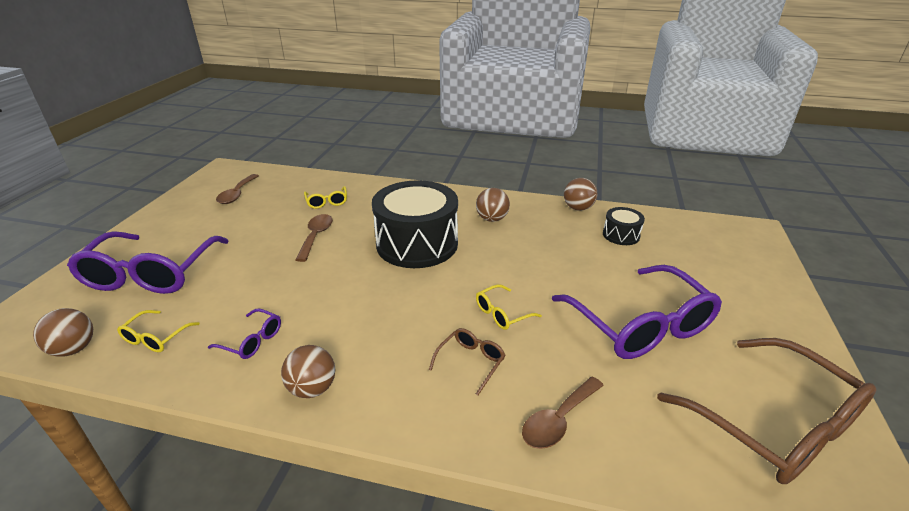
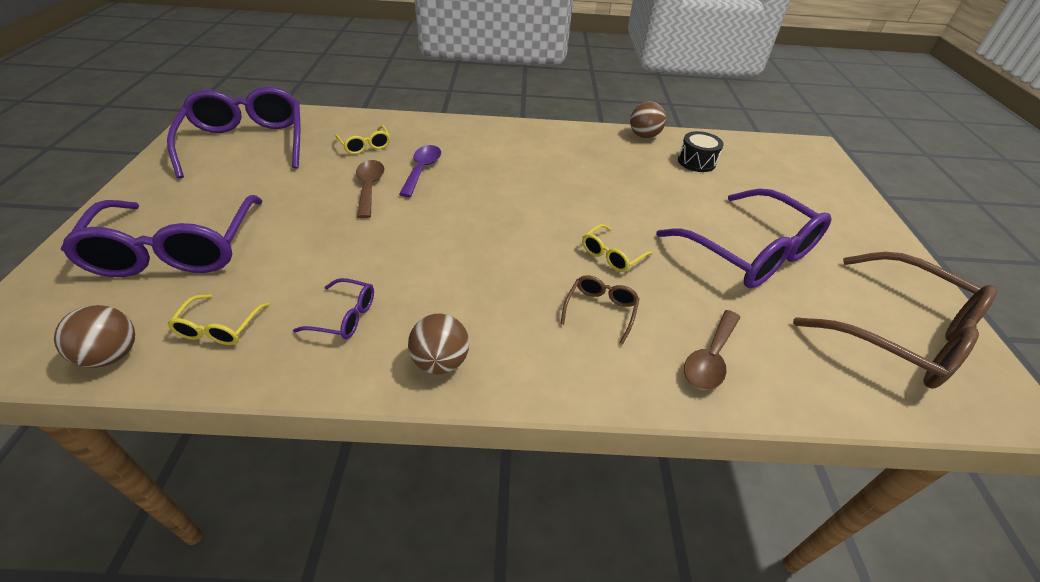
camera: 15 degrees left, 10 degrees up
(237, 194) = (247, 143): brown spoon -> purple glasses
(365, 225) = (422, 170): none -> purple spoon
(417, 244) = (490, 187): black drum -> none
(492, 219) = (560, 153): brown ball -> none

